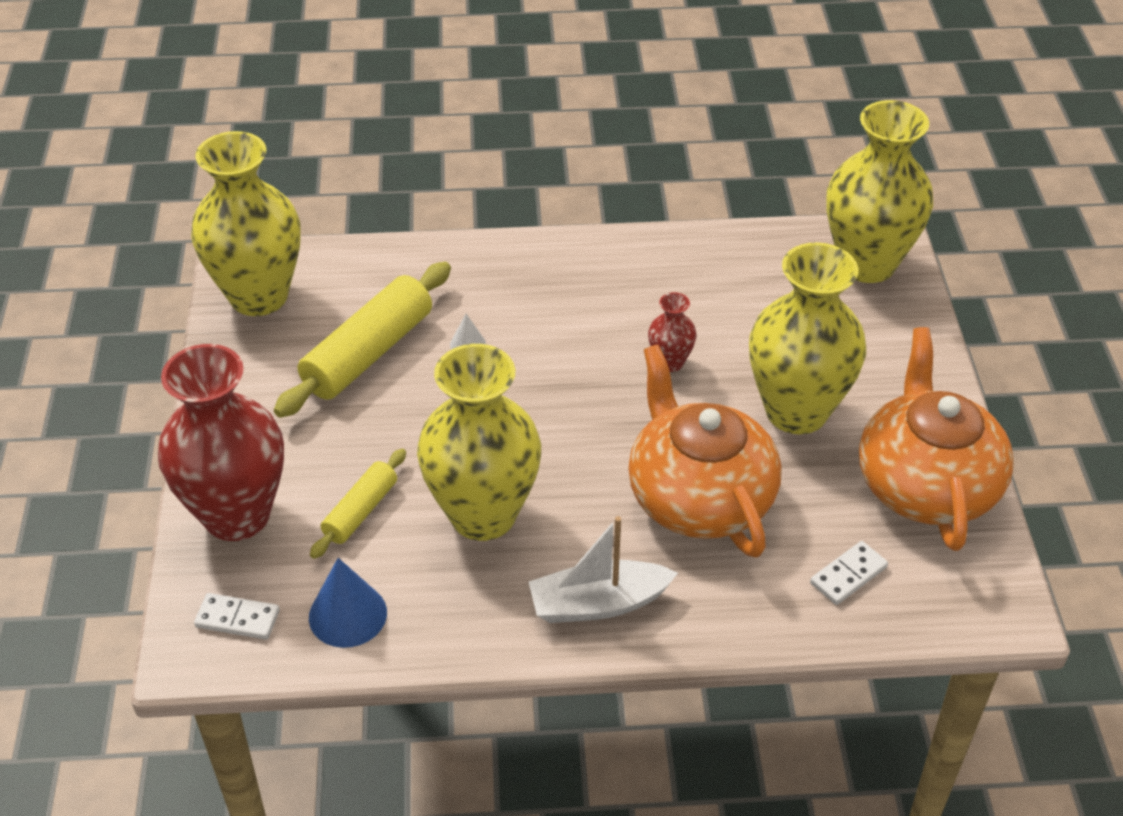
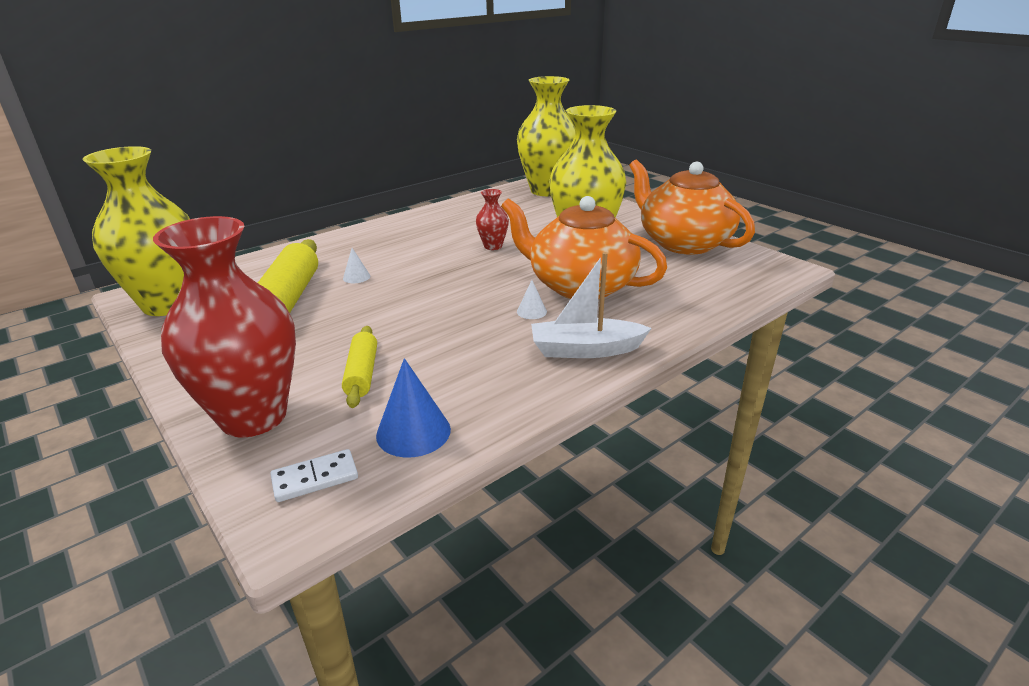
camera: 35 degrees left, 15 degrees down
(483, 515) = (456, 341): yellow vase -> none
(598, 603) = (585, 350): white boat -> white boat turned 45 degrees clockwise
(601, 511) = (531, 311): none -> white cone
(848, 575) = (700, 284): white domino -> none

